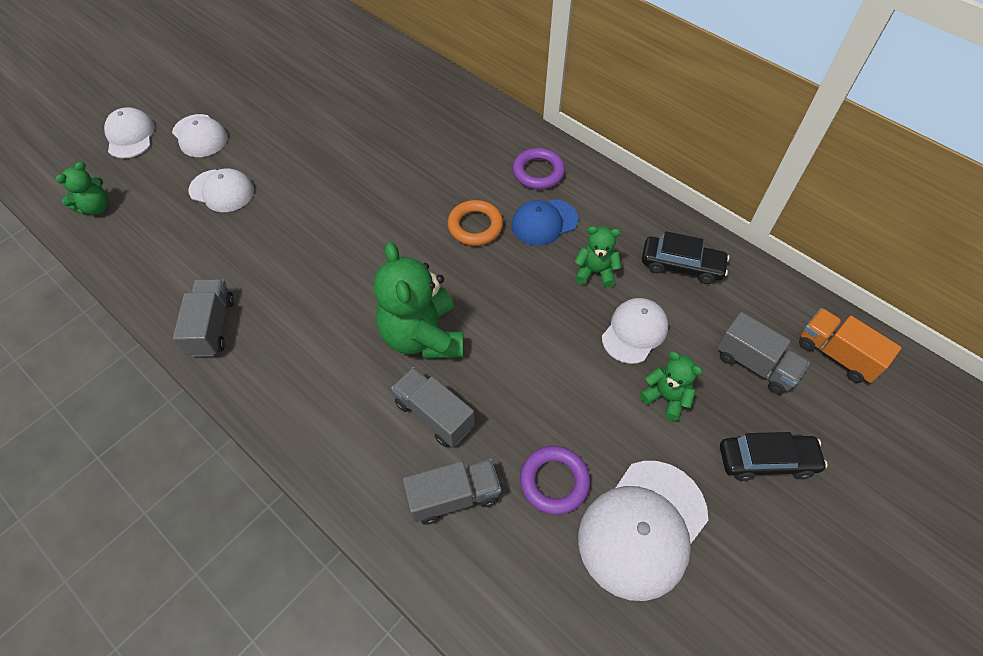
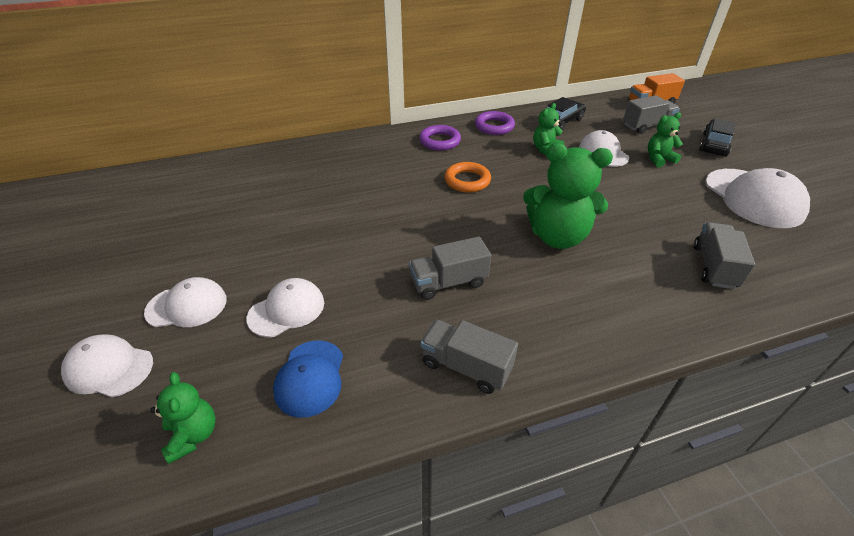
camera: 60 degrees left, 15 degrees down
(434, 415) = (636, 253): grey truck -> grey truck (448, 282)
(544, 222) = (488, 153): blue cap -> blue cap (310, 378)
(554, 481) = (711, 219): purple ring -> purple ring (494, 126)

